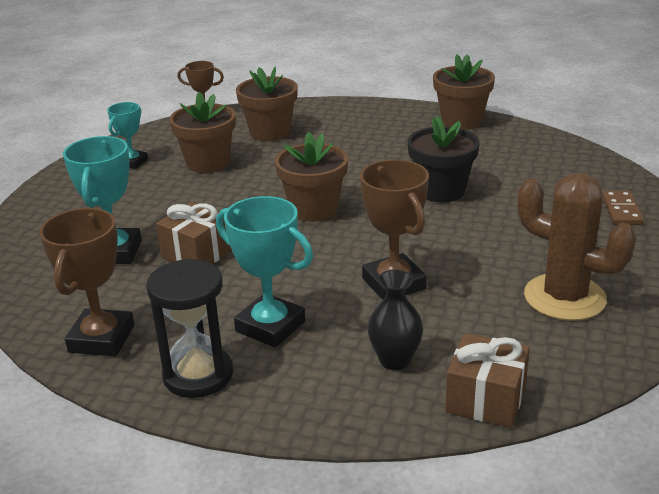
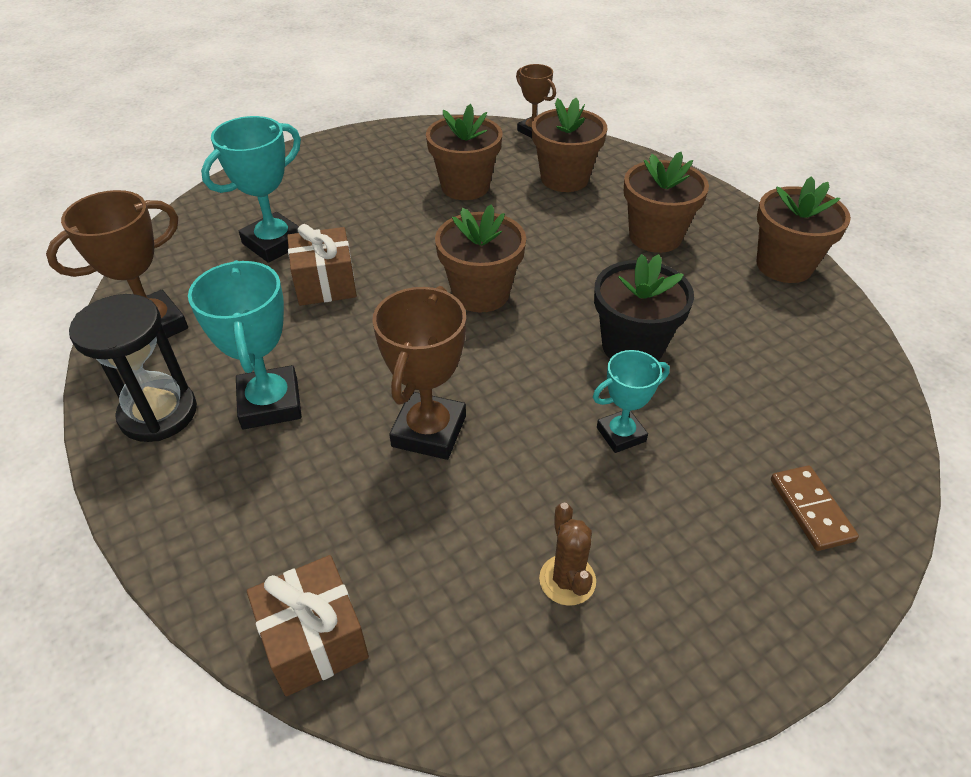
camera: 40 degrees right, 15 degrees up
(132, 162) = (409, 153): turquoise trophy -> turquoise trophy (621, 434)
(373, 137) = (655, 236): none -> brown flower pot
(395, 360) = (307, 522): black vase -> none
(564, 297) = (567, 580): brown cactus -> brown cactus, size x0.50
(621, 210) = (810, 510): brown domino -> brown domino turned 60 degrees counterclockwise

